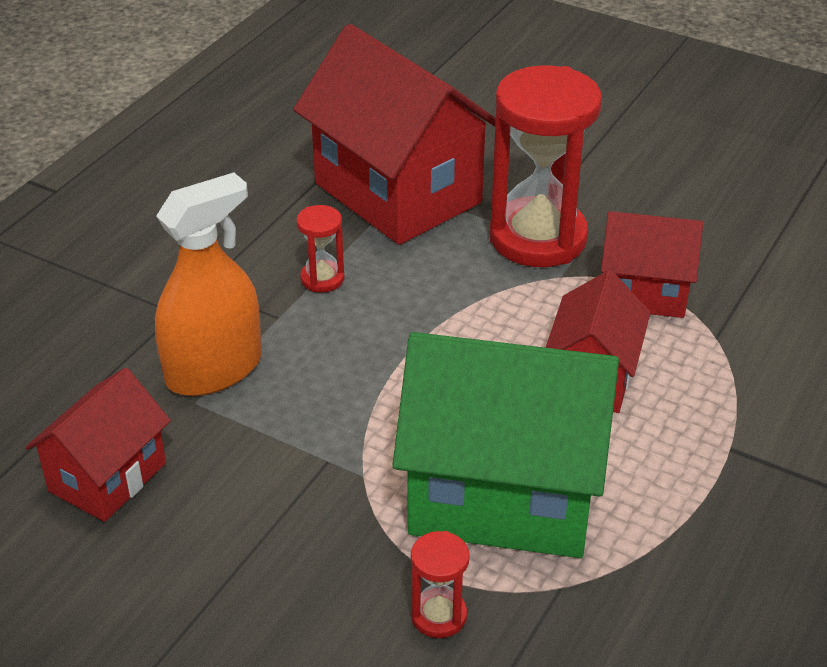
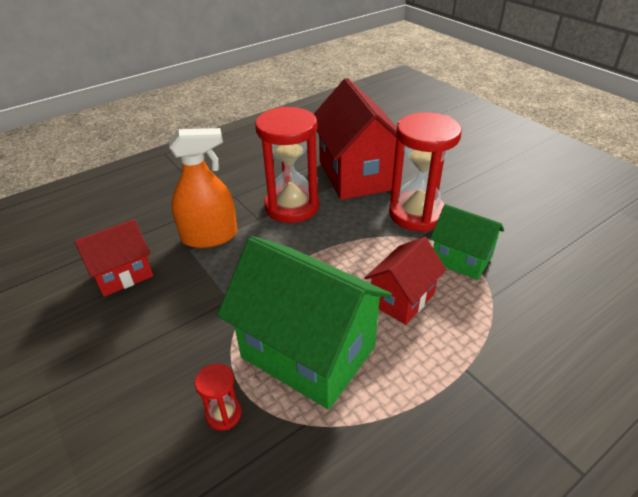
camera: 25 degrees right, 0 degrees up
(322, 279) = (292, 206): red hourglass -> red hourglass, size x2.30
(644, 293) = (461, 259): red house -> green house

